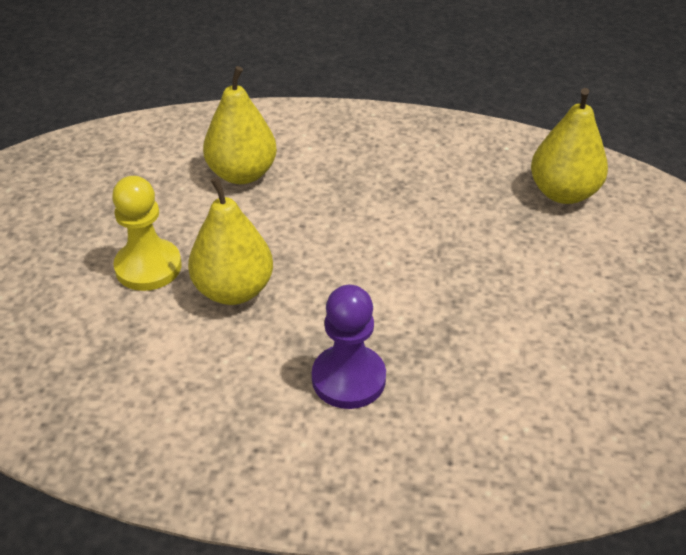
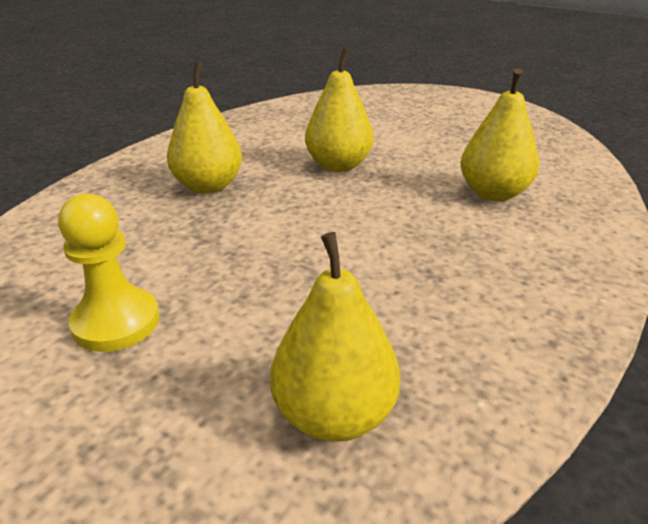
camera: 115 degrees right, 10 degrees down
(148, 267) = (389, 143): yellow pawn -> yellow pawn (116, 322)
(348, 379) = (208, 186): purple pawn -> yellow pear

